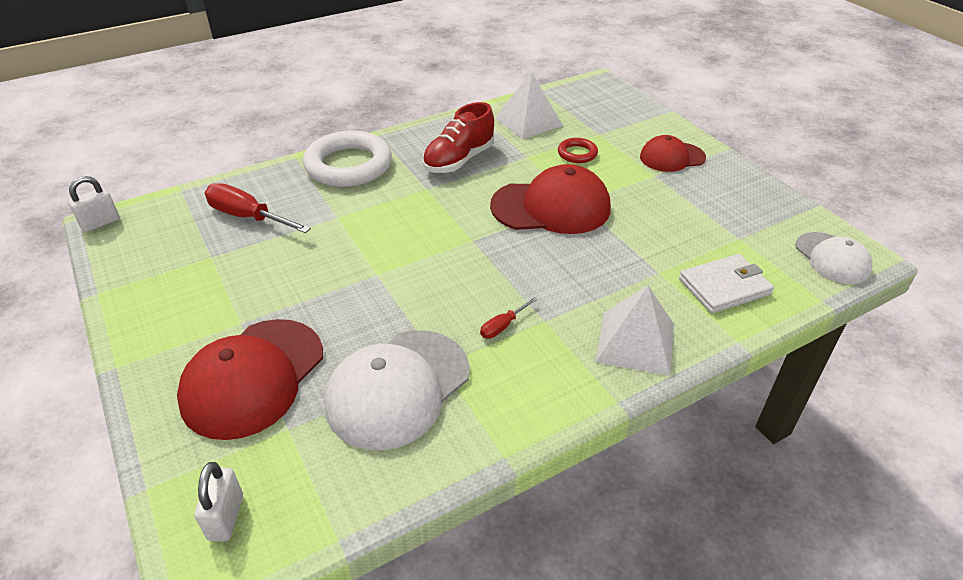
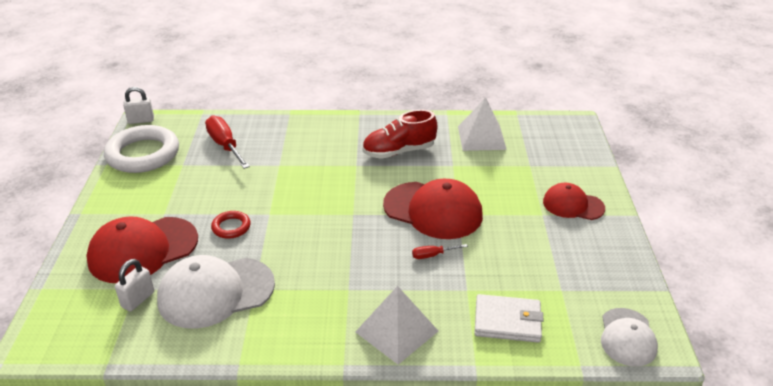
camera: 30 degrees right, 5 degrees down
(226, 517) = (65, 322): white padlock -> white padlock (138, 299)
(348, 165) = (319, 130): white ring -> white ring (143, 154)
(502, 326) = (316, 281): red screwdriver -> red screwdriver (432, 255)
(577, 153) = (495, 176): red ring -> red ring (231, 227)

